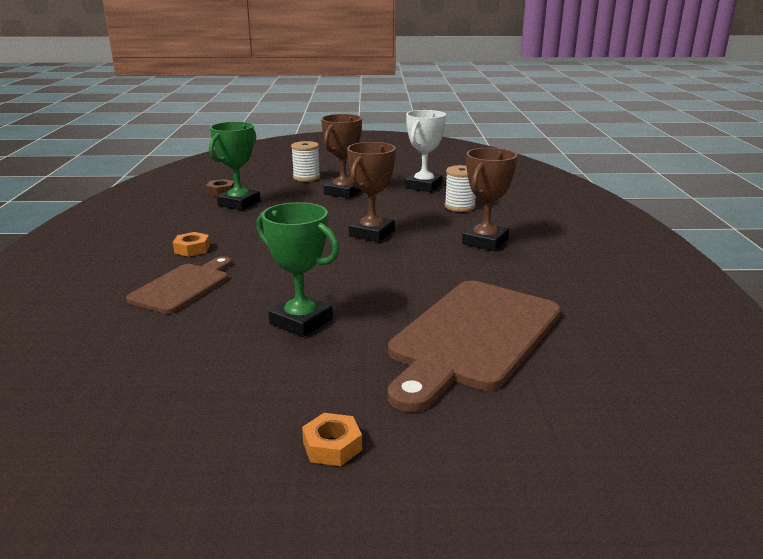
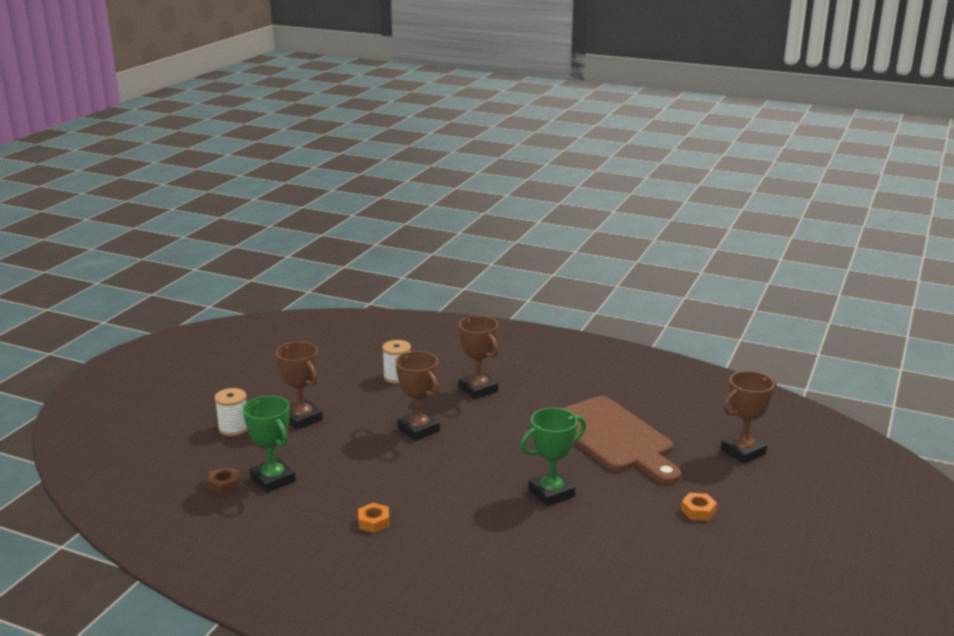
camera: 65 degrees left, 0 degrees up
(183, 286) = (453, 535): brown cutting board -> none
(423, 186) = (330, 377): white trophy -> none
(563, 466) = (743, 452): none -> brown trophy

